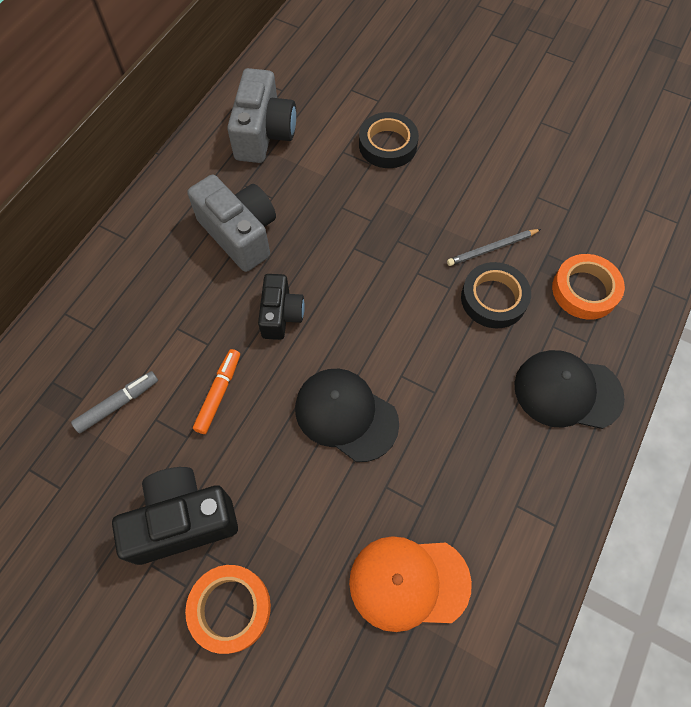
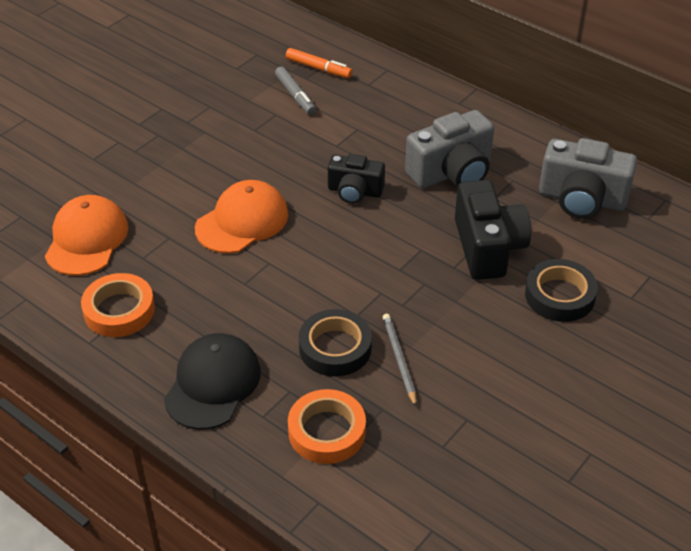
camera: 100 degrees right, 20 degrees down
(182, 521) = (187, 124): black camera -> black camera (488, 247)
(218, 394) = (287, 148): orange marker -> orange marker (318, 68)
(230, 608) = (113, 144): orange tape -> orange tape (119, 310)
(346, 415) = (242, 221): black cap -> orange cap

